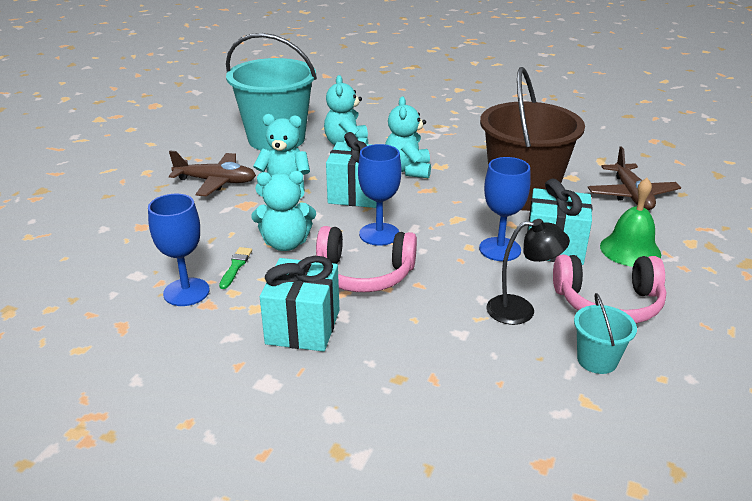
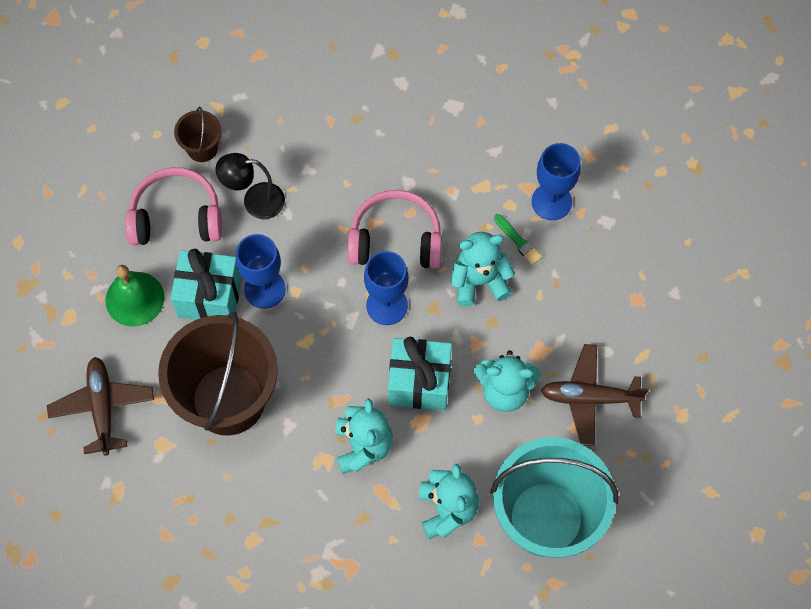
camera: 175 degrees right, 35 degrees up
(236, 266) = (518, 241): green brush -> green brush turned 45 degrees counterclockwise
(303, 327) = (439, 166): turquoise gift -> none
(597, 360) = (202, 148): turquoise bucket -> brown bucket

